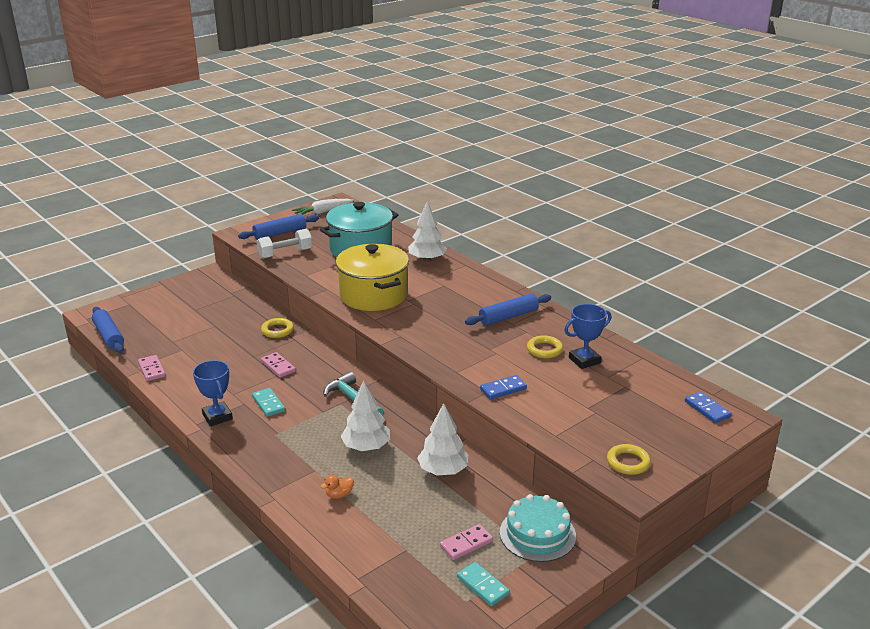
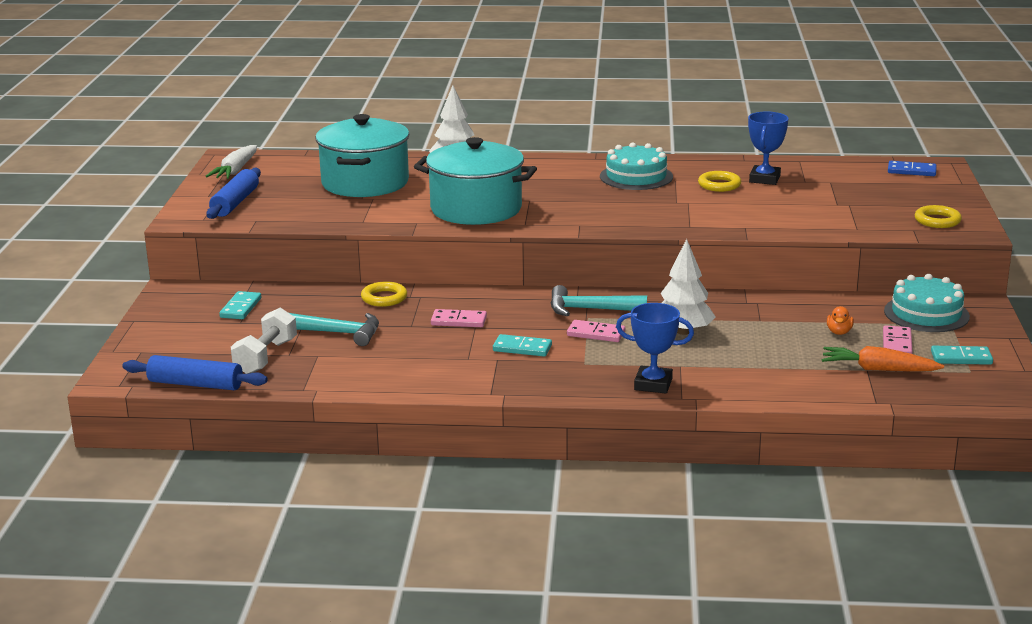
camera: 45 degrees left, 5 degrees down
(151, 370) = (328, 383): pink domino -> pink domino (596, 334)
(211, 300) = (240, 308): none -> turquoise domino
(216, 341) = (338, 333): none -> turquoise hammer
(217, 417) = (497, 379): blue trophy -> blue trophy (653, 384)
(285, 253) = (291, 215): white dumbbell -> white dumbbell (266, 357)
(339, 495) = (739, 368): orange duck -> orange duck (839, 332)
(373, 295) = (476, 209): yellow pot -> turquoise pot
(412, 555) = (879, 369): none -> orange carrot
(443, 470) = (778, 315): white tree -> none
(503, 389) = (752, 220): blue domino -> none
(508, 317) = (636, 177): blue rolling pin -> turquoise cake

